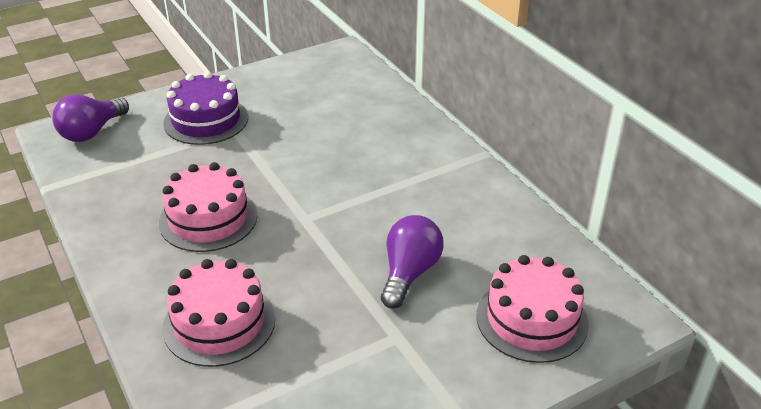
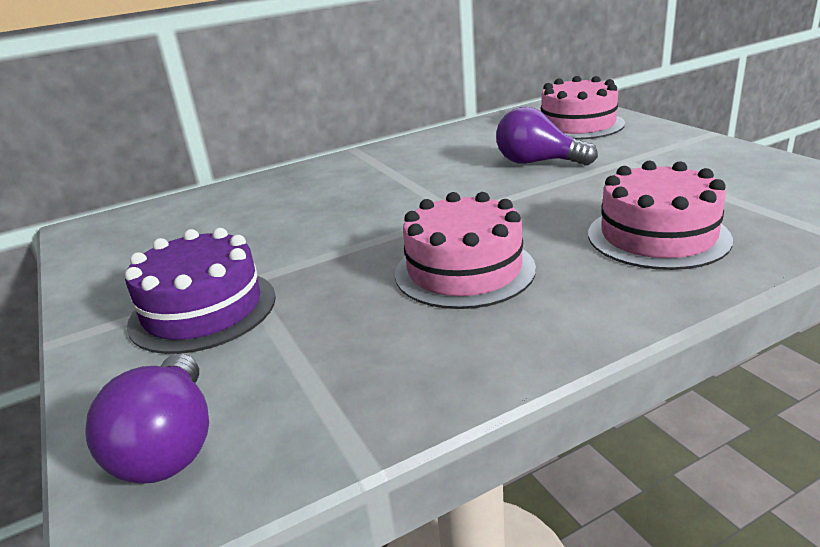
camera: 85 degrees left, 10 degrees down
(92, 132) = (170, 445): purple light bulb -> purple light bulb turned 45 degrees clockwise

